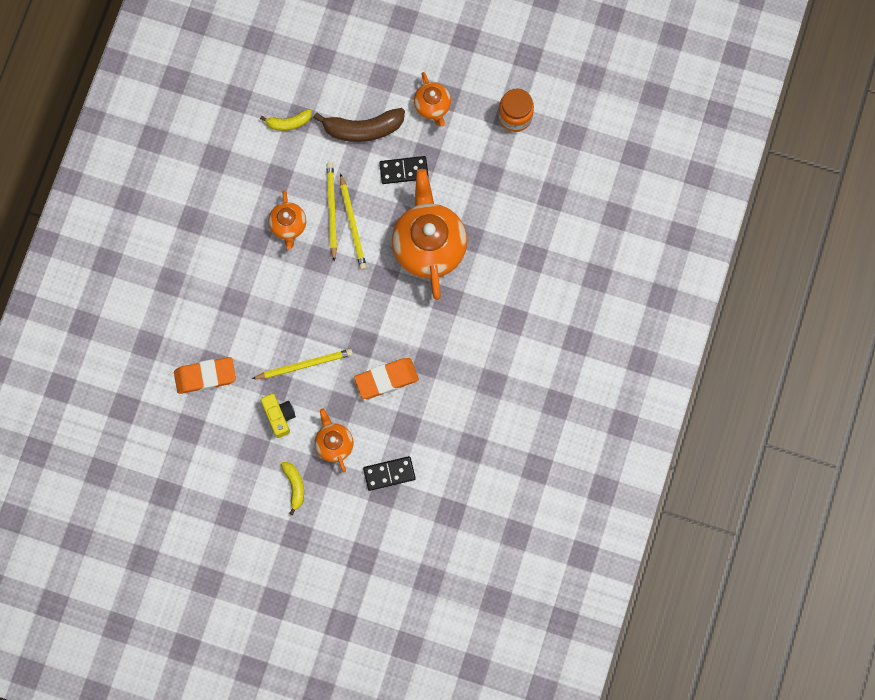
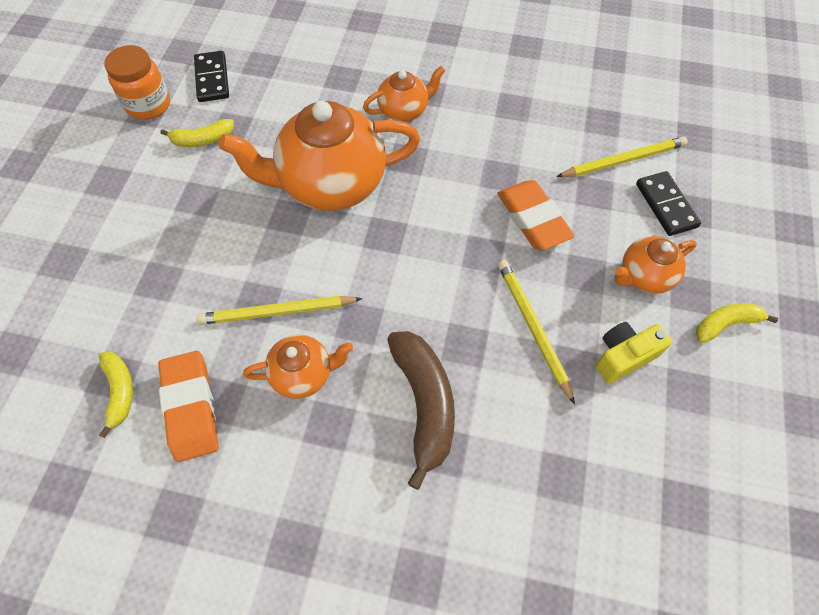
camera: 95 degrees left, 15 degrees down
(205, 376) = (585, 486): orange eraser -> orange eraser (191, 408)
(352, 224) = (300, 281): yellow pencil -> yellow pencil (623, 160)
(363, 129) = (144, 280): brown banana -> brown banana (424, 404)
(404, 171) = (217, 222): black domino -> black domino (212, 79)
(432, 106) = (120, 194): orange teapot -> orange teapot (404, 110)
(477, 157) = (202, 140): none -> yellow banana

